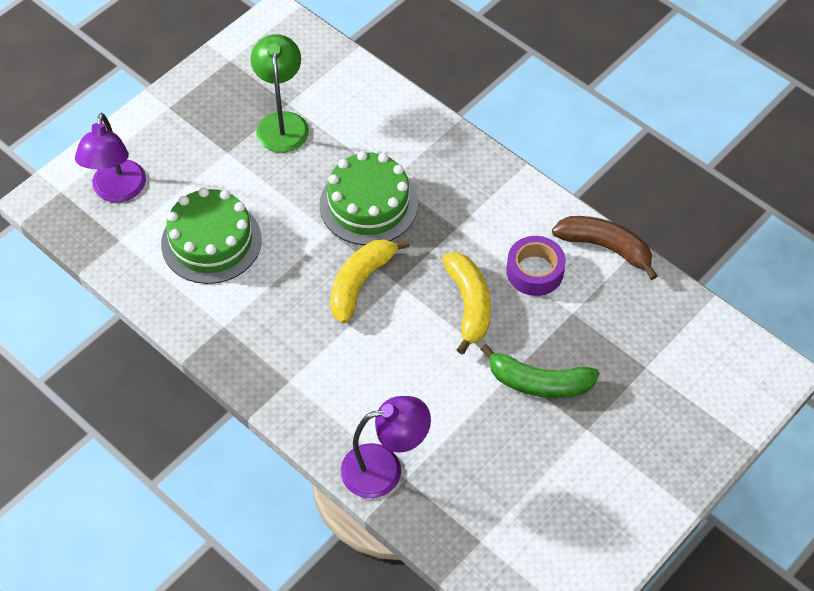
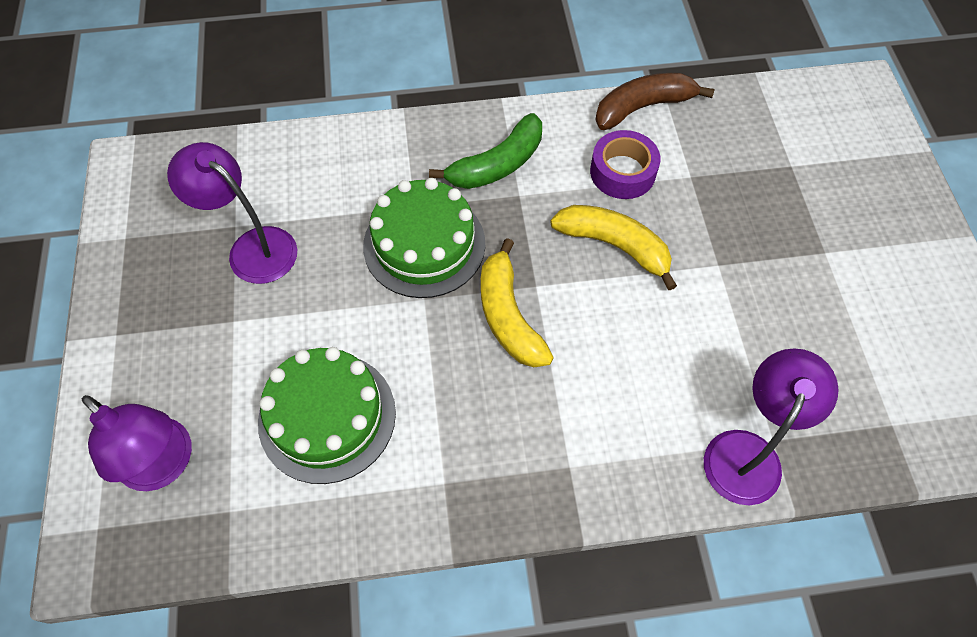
camera: 50 degrees left, 5 degrees up
(282, 123) = (252, 247): green lamp -> purple lamp
(539, 382) = (746, 253): green banana -> green banana (497, 165)

